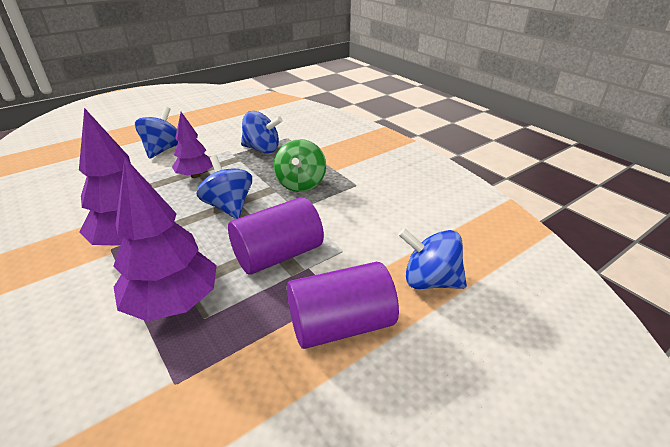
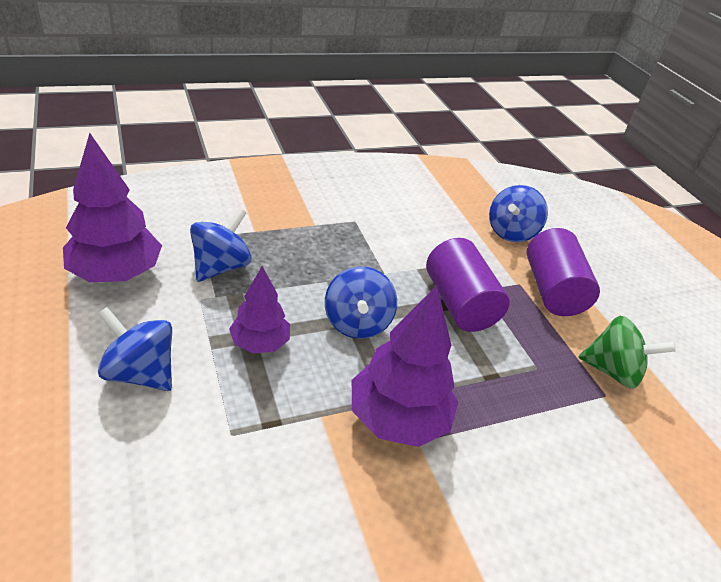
camera: 80 degrees left, 5 degrees up
(173, 303) = (515, 388): purple tree -> purple tree (117, 273)
(229, 206) = (357, 323): blue spinning top -> blue spinning top turned 75 degrees counterclockwise
(301, 184) = (333, 257): green spinning top -> green spinning top (612, 371)

